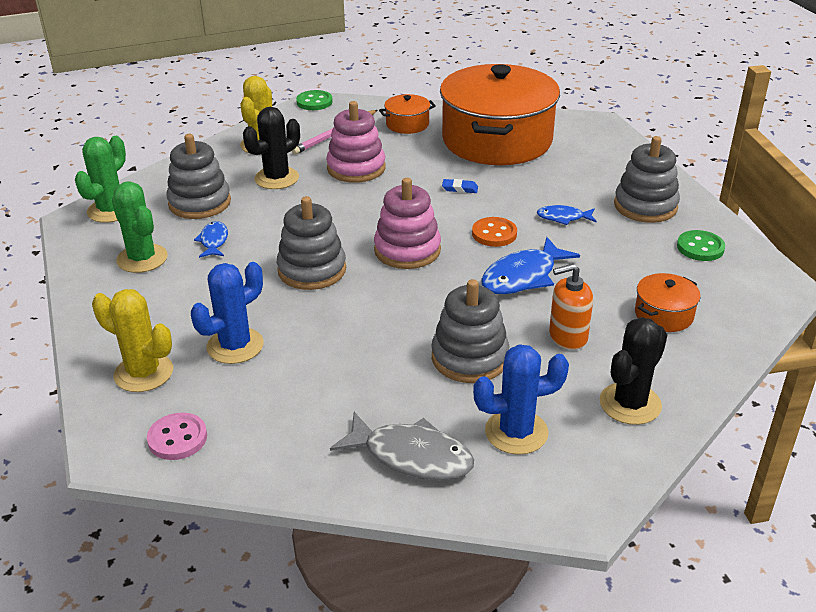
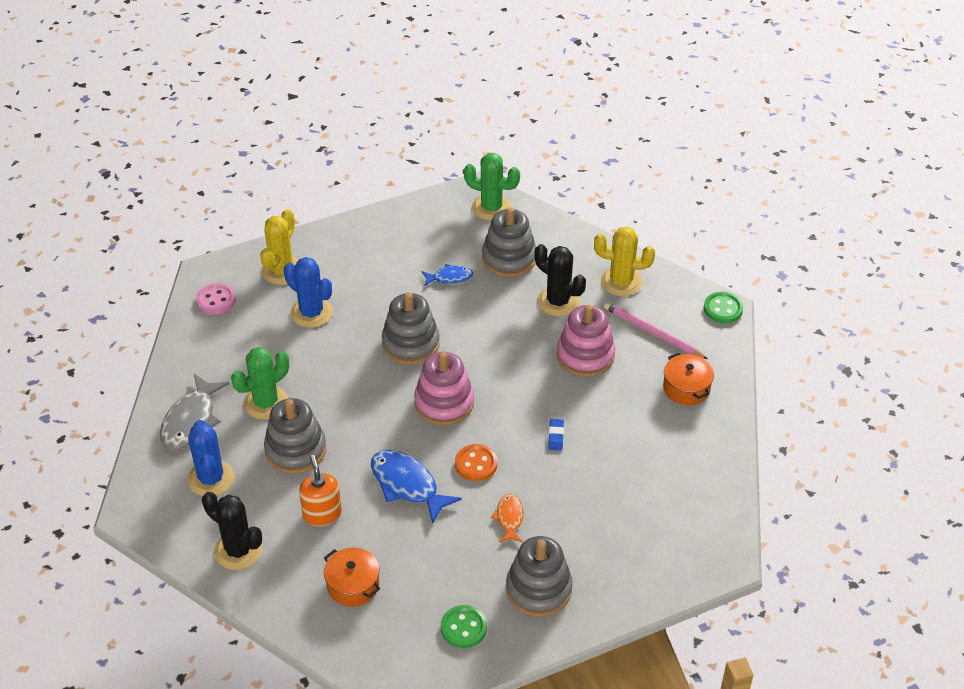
camera: 85 degrees right, 10 degrees up
(142, 259) = (421, 241): green cactus -> green cactus (266, 403)
(497, 140) = (663, 465): orange pot -> none
(563, 218) = (509, 518): blue fish -> orange fish

